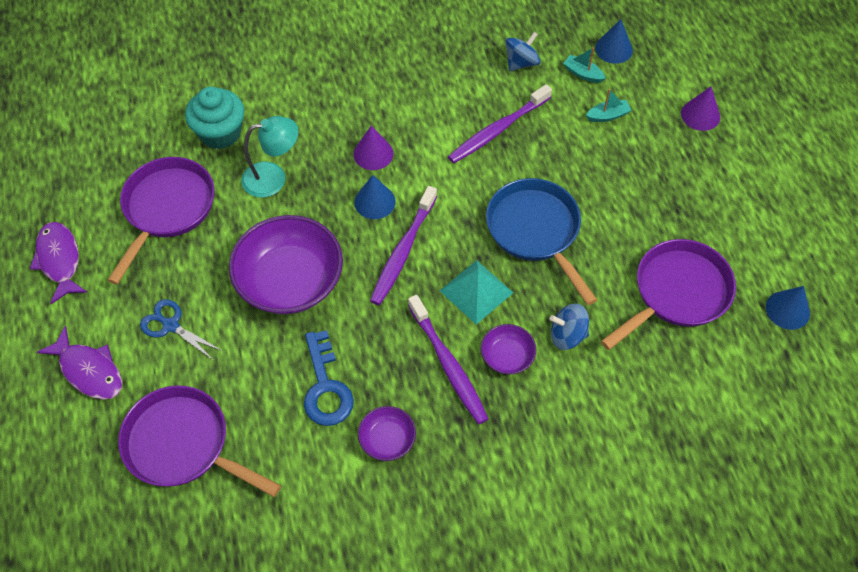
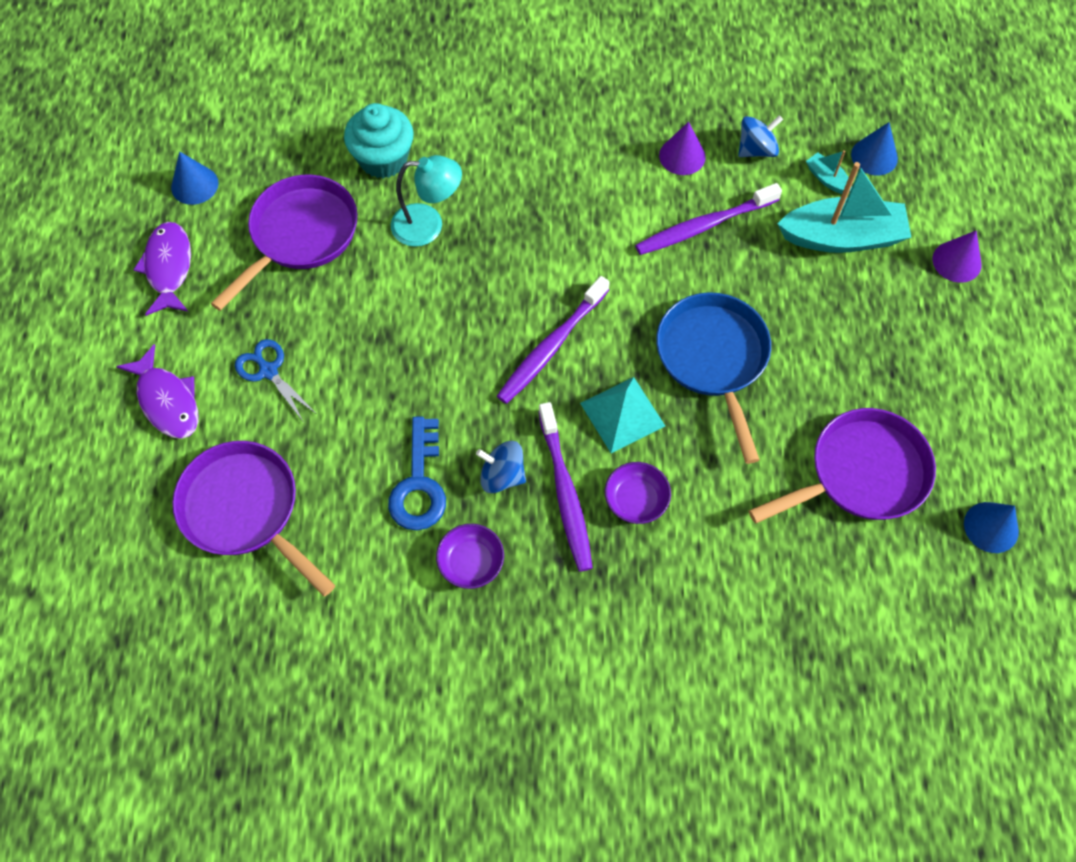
camera: 15 degrees right, 5 degrees up
(290, 281) = (413, 351): purple bowl -> none
(373, 153) = (550, 222): purple cone -> purple cone (682, 156)
(375, 202) = (535, 280): blue cone -> blue cone (194, 185)
(567, 335) = (714, 492): blue spinning top -> blue spinning top (502, 475)
(607, 115) = (842, 237): turquoise boat -> turquoise boat, size x2.28

